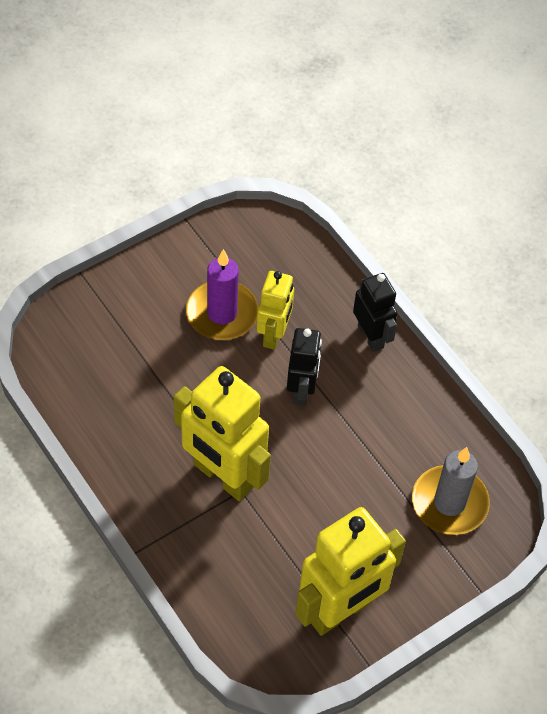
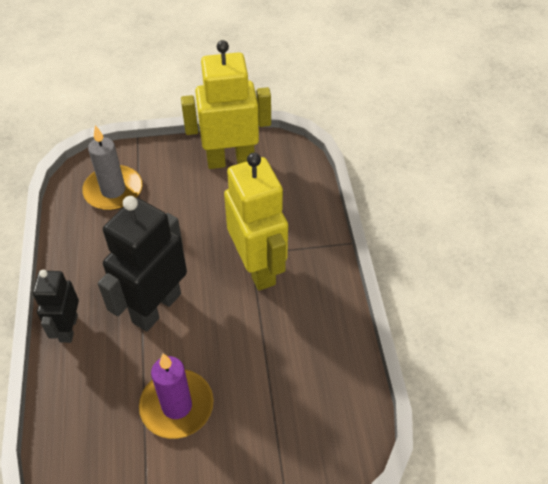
camera: 150 degrees left, 5 degrees down
(274, 334) = (145, 365): yellow robot -> none
(301, 390) = (156, 307): black robot -> black robot, size x1.71

